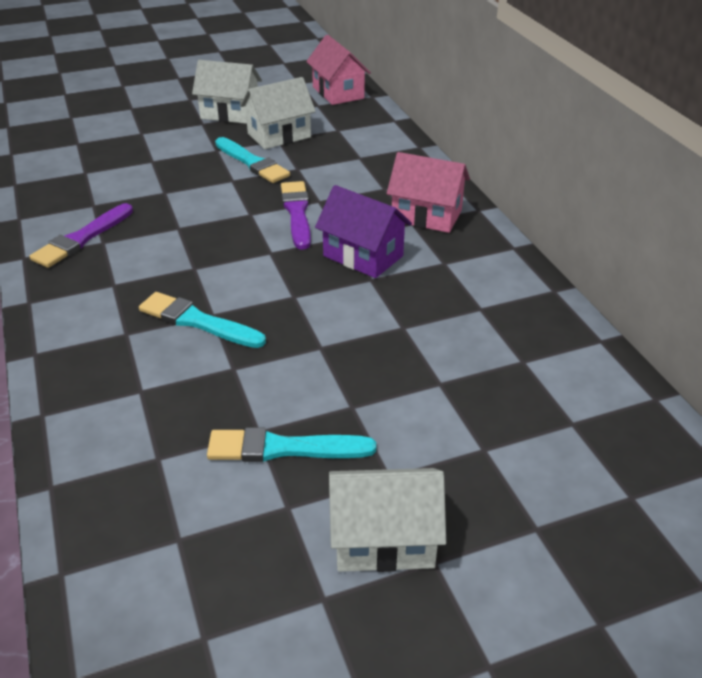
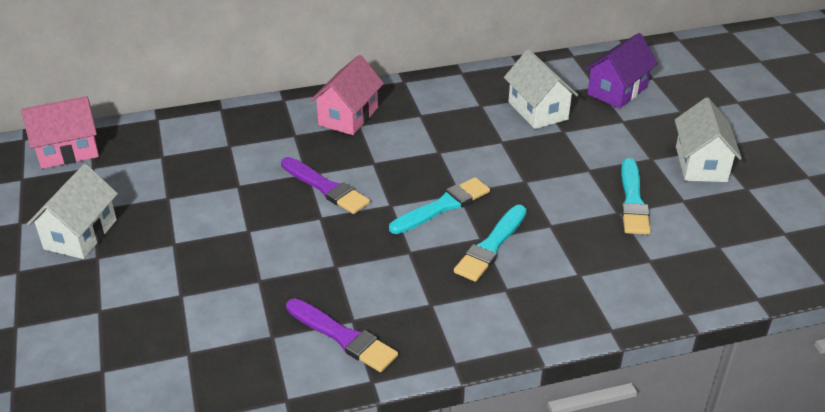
camera: 85 degrees left, 0 degrees up
(252, 163) = (215, 216): turquoise brush -> turquoise brush (443, 206)
(279, 135) = (158, 196): white house -> white house (538, 110)
(297, 213) = (326, 188): purple brush -> purple brush turned 135 degrees counterclockwise
(363, 256) = (405, 153): purple house -> purple house (617, 90)

